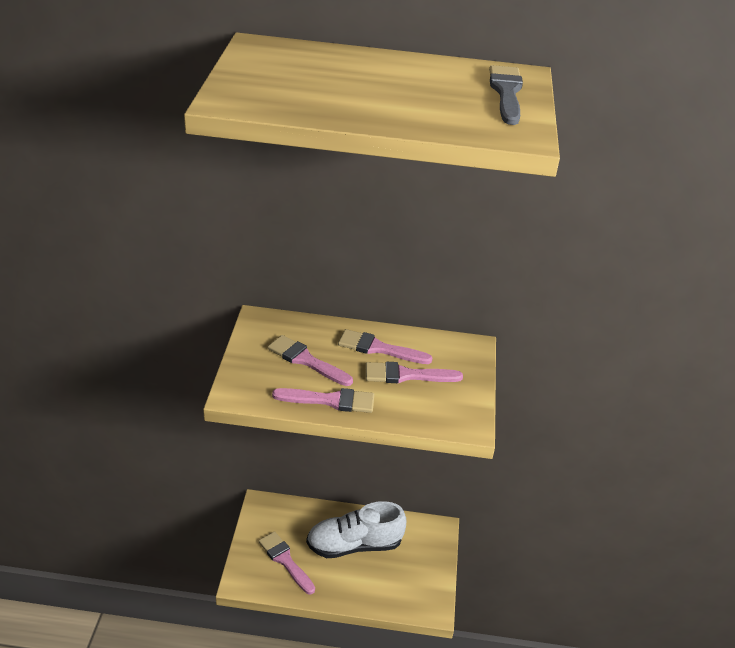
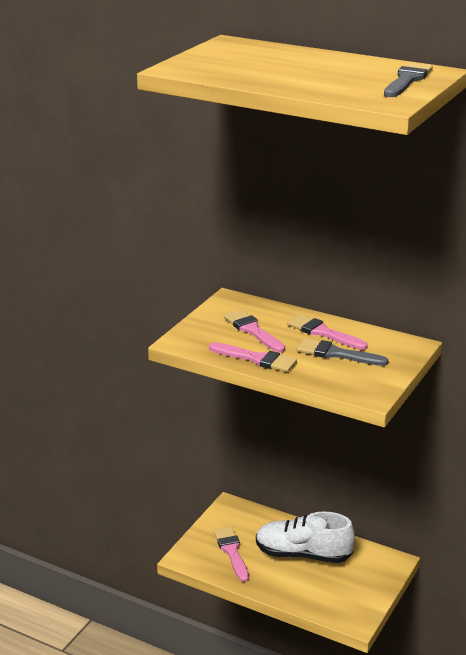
camera: 25 degrees right, 10 degrees down
(407, 375) = (337, 354): pink brush -> grey brush

